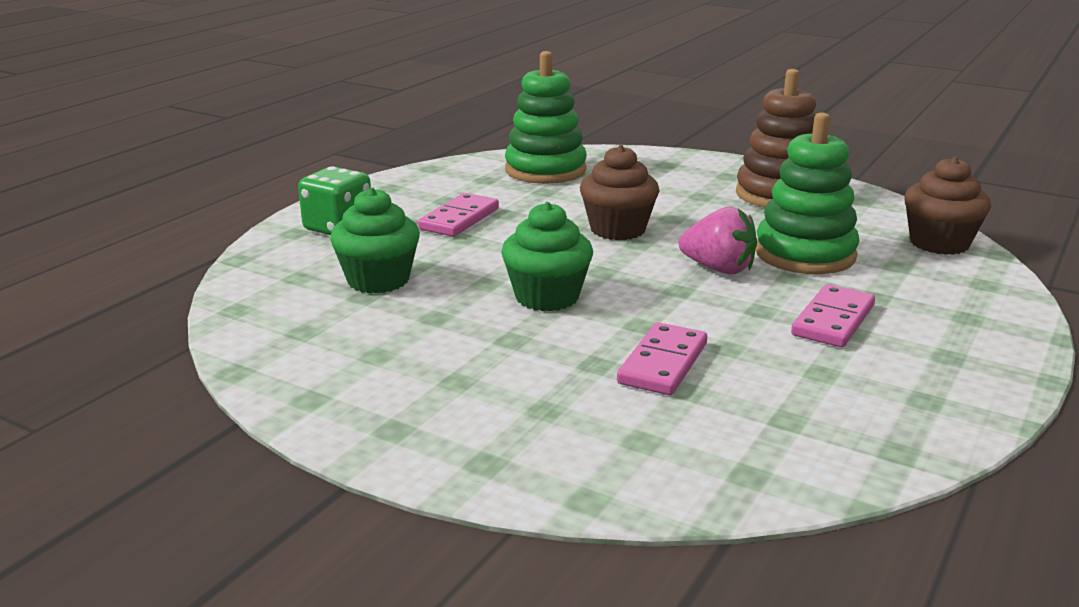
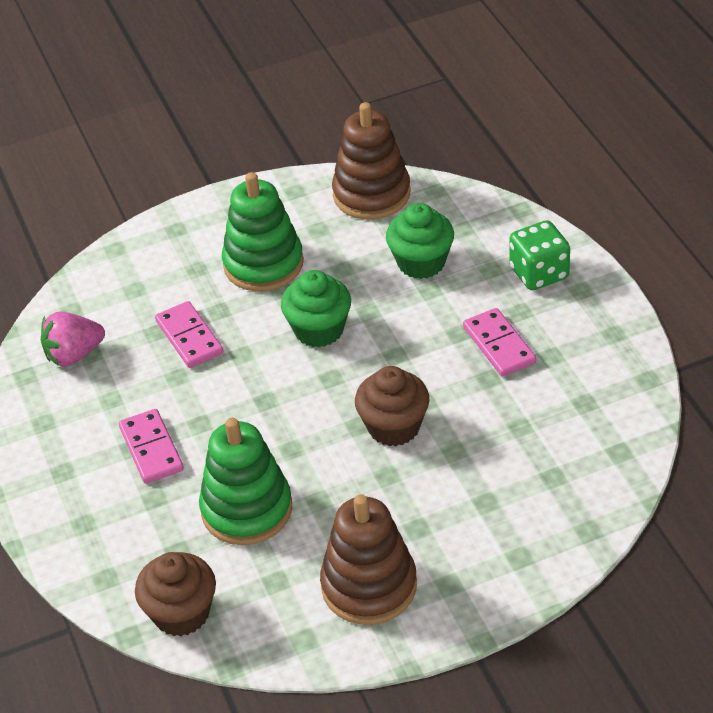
camera: 130 degrees right, 20 degrees up
(274, 343) = (371, 194): none -> brown stacking toy
(545, 170) = (575, 454): green stacking toy -> green stacking toy (263, 264)
(718, 269) = (273, 441): pink strawberry -> pink strawberry (74, 355)

